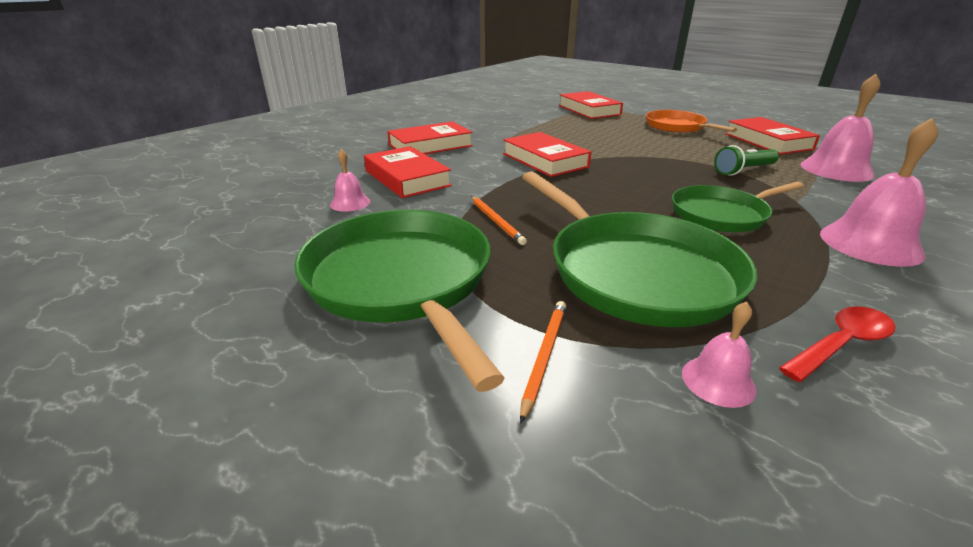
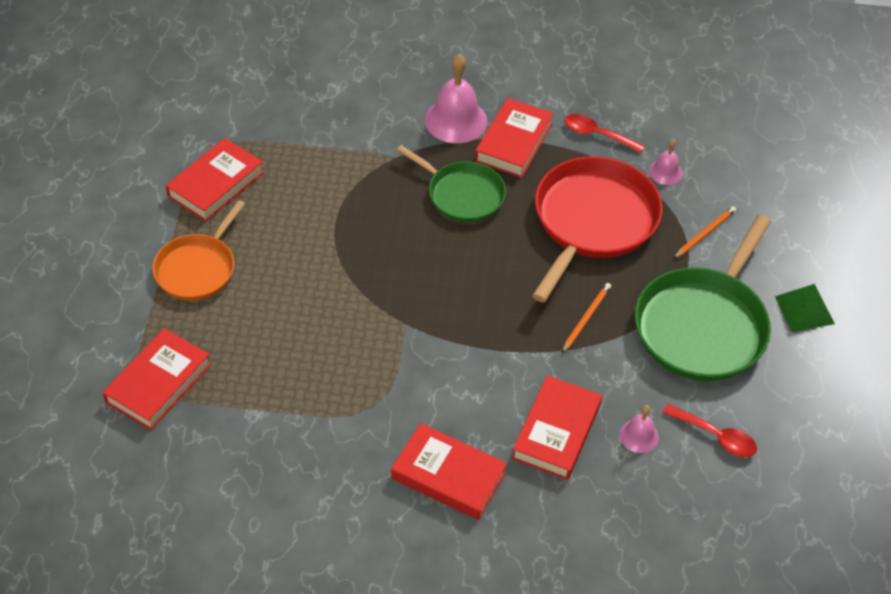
camera: 125 degrees left, 20 degrees up
(286, 233) = (715, 436): none -> red spoon
(300, 384) = (804, 310): none -> green pyramid
(544, 356) = (705, 234): orange pencil -> orange pencil turned 150 degrees clockwise
(545, 160) = (419, 346): red book -> red book (513, 142)
(635, 271) = (592, 221): green pan -> red pan
(743, 170) = (338, 193): green flashlight -> none
(836, 169) = (289, 134): pink bell -> none

